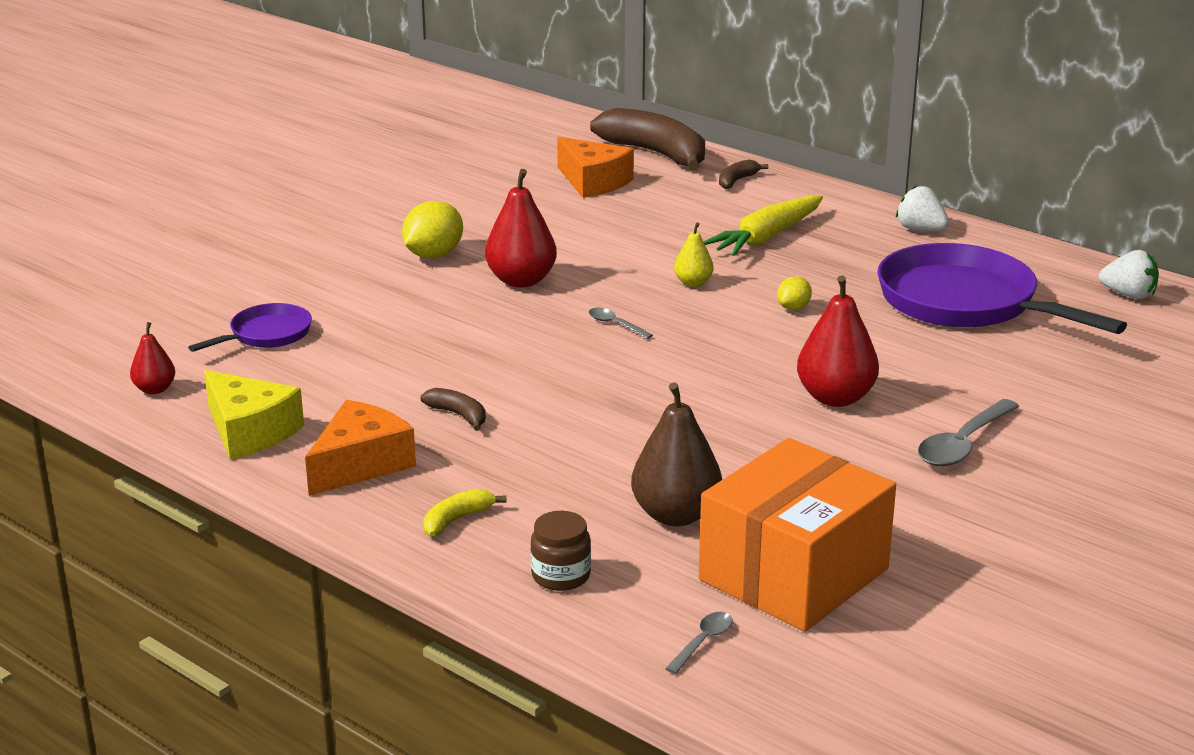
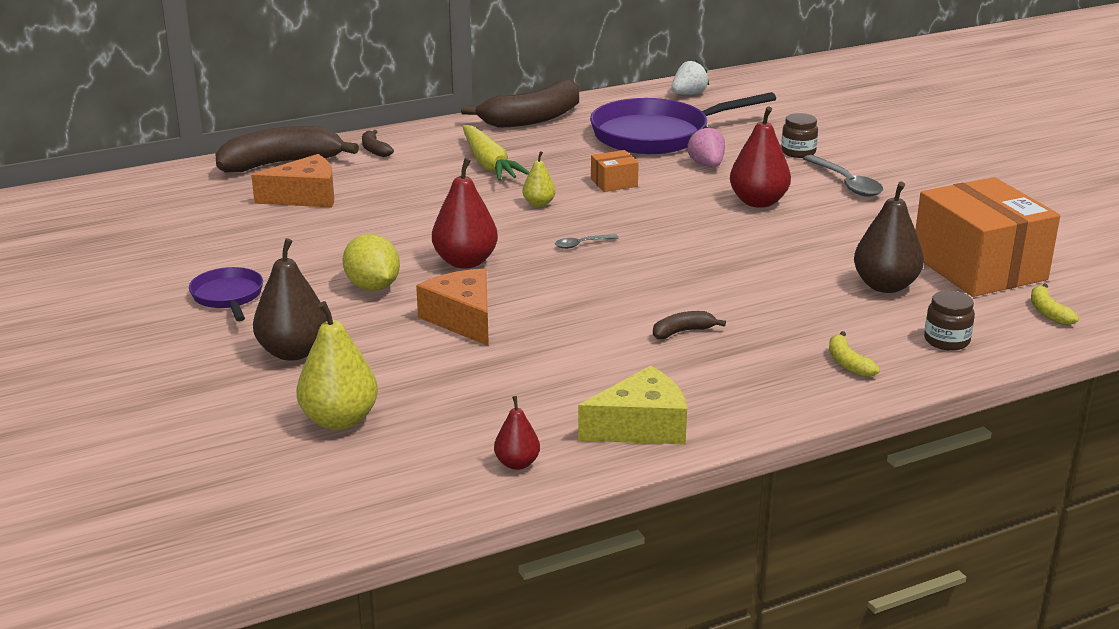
camera: 65 degrees left, 0 degrees up
(186, 302) = (339, 420): none -> yellow pear
(266, 335) = (455, 389): purple pan -> purple pan (228, 297)
(288, 256) = (293, 352): none -> brown pear
(361, 464) = (736, 386): orange cheese -> orange cheese (463, 319)
(703, 642) = (1048, 312): grey spoon -> yellow banana
(793, 308) = (614, 183): yellow lemon -> orange box
(911, 348) = (707, 165): none -> pink strawberry
(920, 230) = (532, 119): white strawberry -> brown banana
(1027, 396) = (798, 152): none -> brown jar

